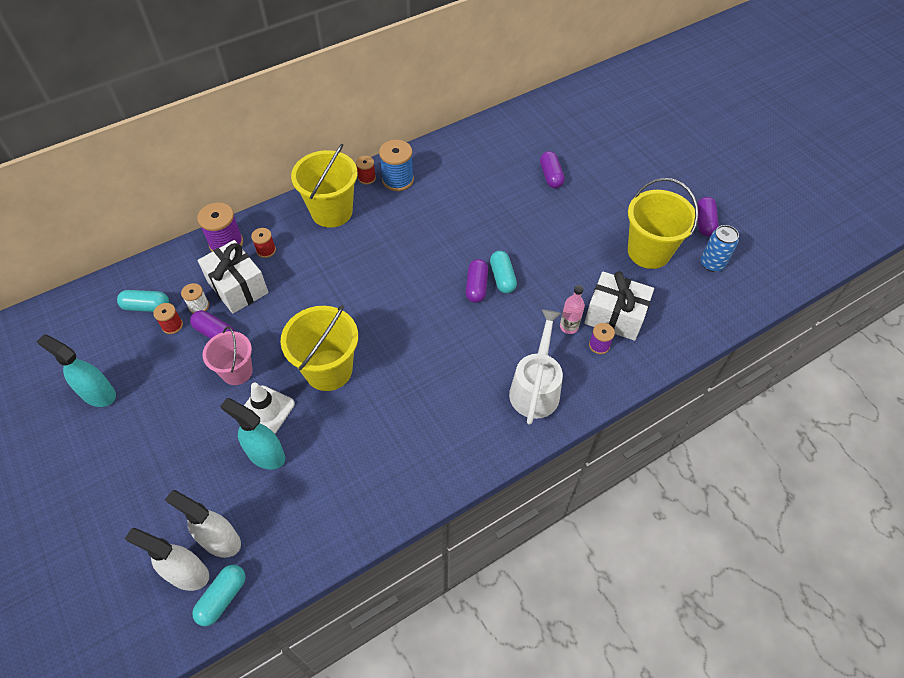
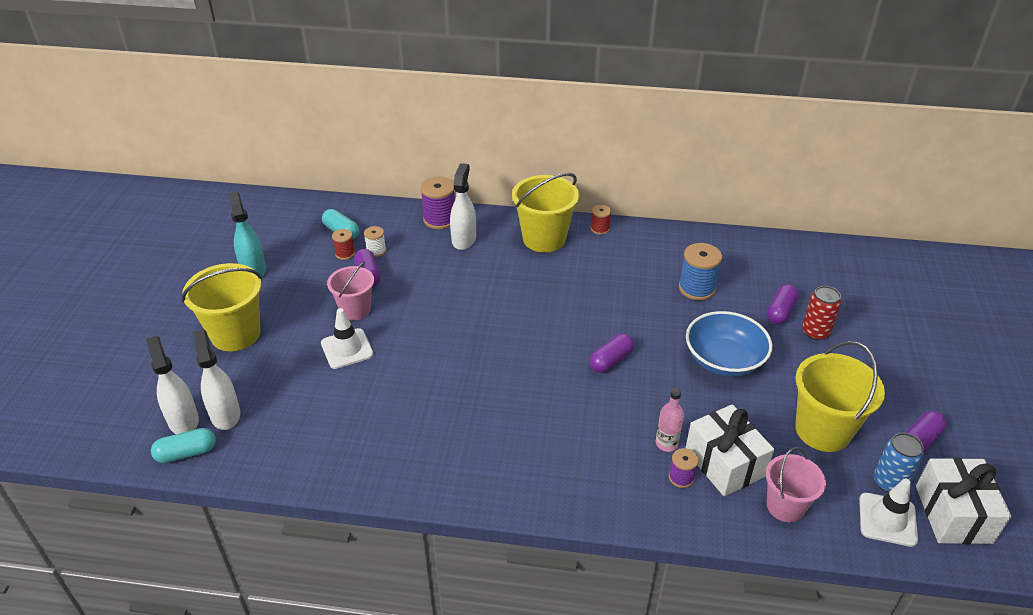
camera: 40 degrees right, 15 degrees down
(237, 287) = (416, 253): white gift -> white gift (953, 514)
(266, 250) = (464, 239): red spool -> white spray bottle
(266, 454) = (315, 378): turquoise spray bottle -> none
(328, 370) = (421, 349): yellow bucket -> yellow bucket (235, 334)
(397, 180) = (626, 243): blue spool -> blue spool (696, 288)
(502, 277) = (643, 367): turquoise capsule -> none
(535, 387) = (581, 472): white watering can -> none
(548, 237) = (724, 360): none -> blue bowl
(584, 179) = (815, 332): none -> red can
(673, 321) = (785, 506): none -> pink bucket
(731, 290) = (887, 519): none -> white traffic cone

